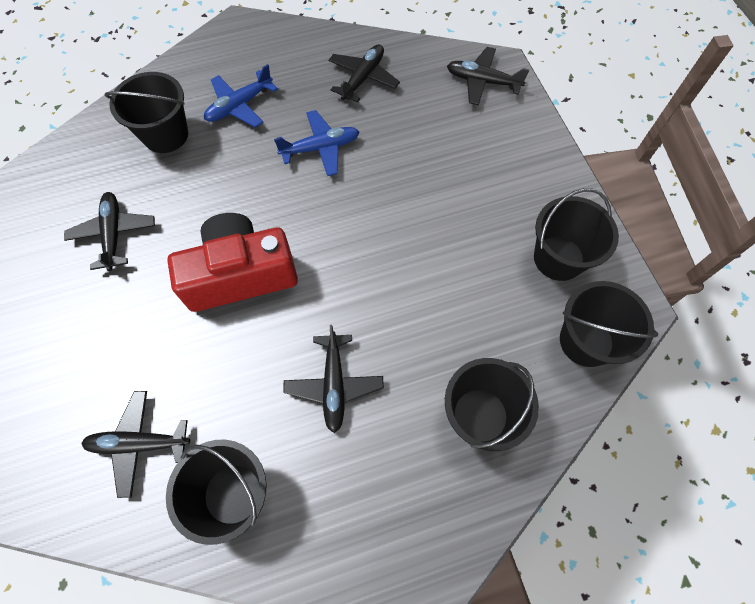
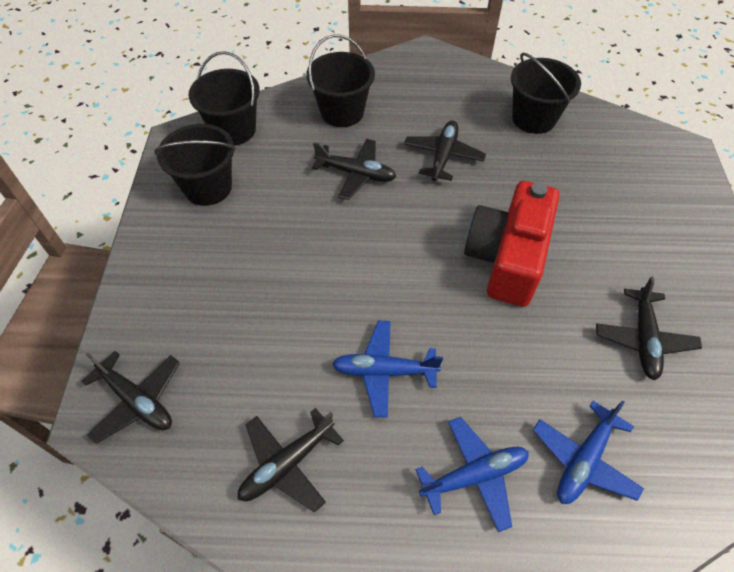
camera: 160 degrees left, 10 degrees down
(139, 444) = (605, 161): black plane -> black plane (356, 174)
(165, 134) = (583, 460): black bucket -> blue plane
(240, 275) = (507, 257): red camera -> red camera turned 105 degrees clockwise

